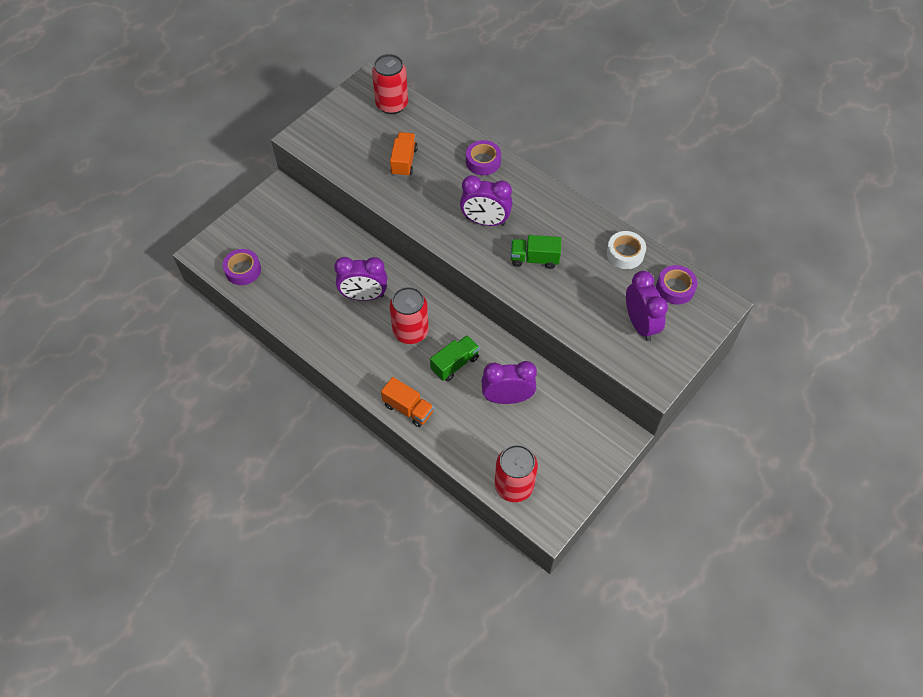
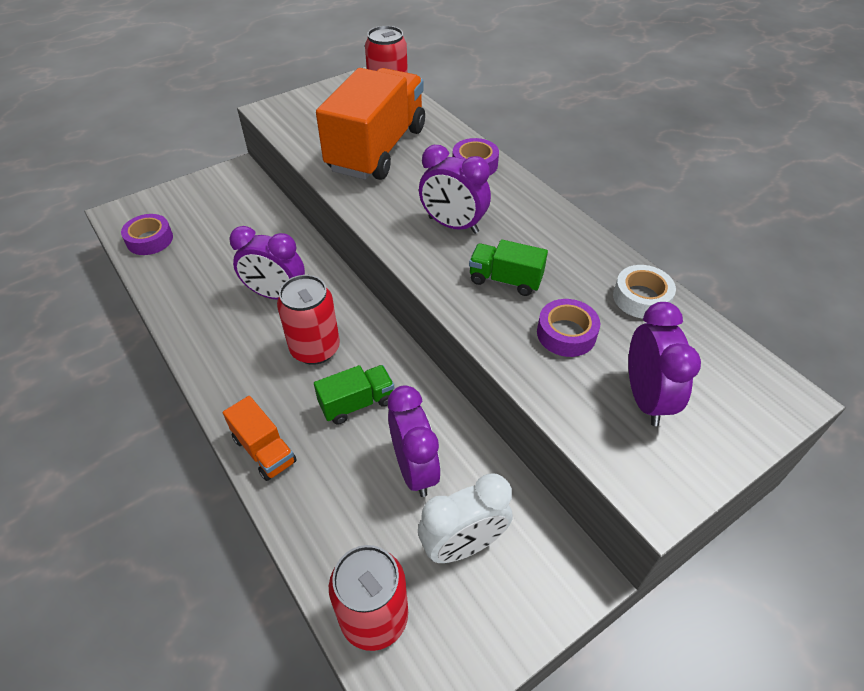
camera: 15 degrees right, 10 degrees down
(404, 161) = (377, 149): orange truck -> orange truck, size x2.21
(507, 398) = (414, 469): purple clock -> purple clock turned 60 degrees clockwise
(551, 435) = (463, 545): none -> white clock
(675, 288) = (712, 358): purple tape -> purple tape (566, 334)

